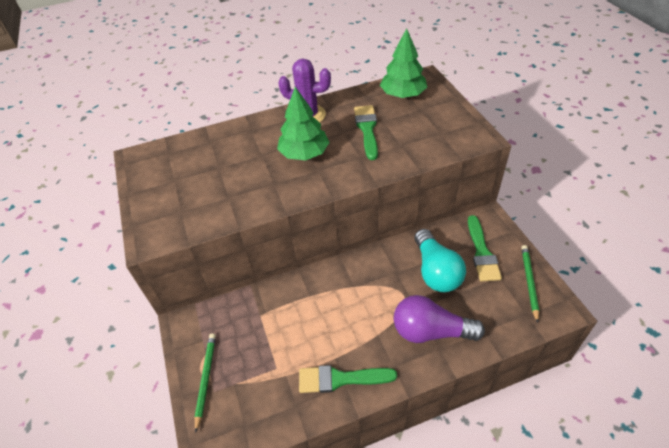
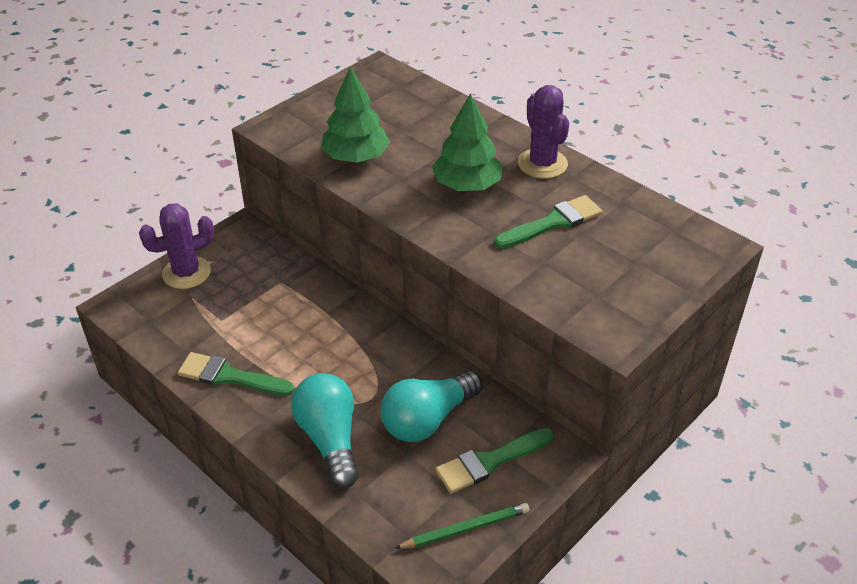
camera: 60 degrees right, 5 degrees down
(205, 379) = (186, 273): green pencil -> purple cactus
(340, 379) = (230, 376): green brush -> green brush turned 45 degrees counterclockwise
(403, 95) = (656, 235): green tree -> green tree (355, 157)
(430, 331) = (330, 439): purple light bulb -> turquoise light bulb

